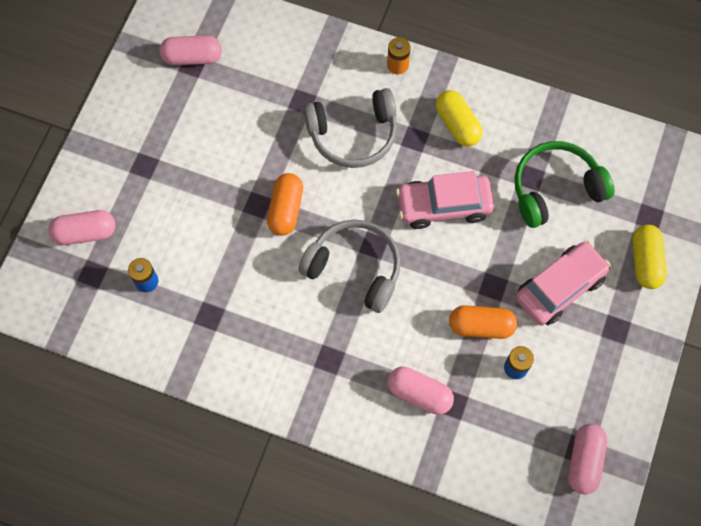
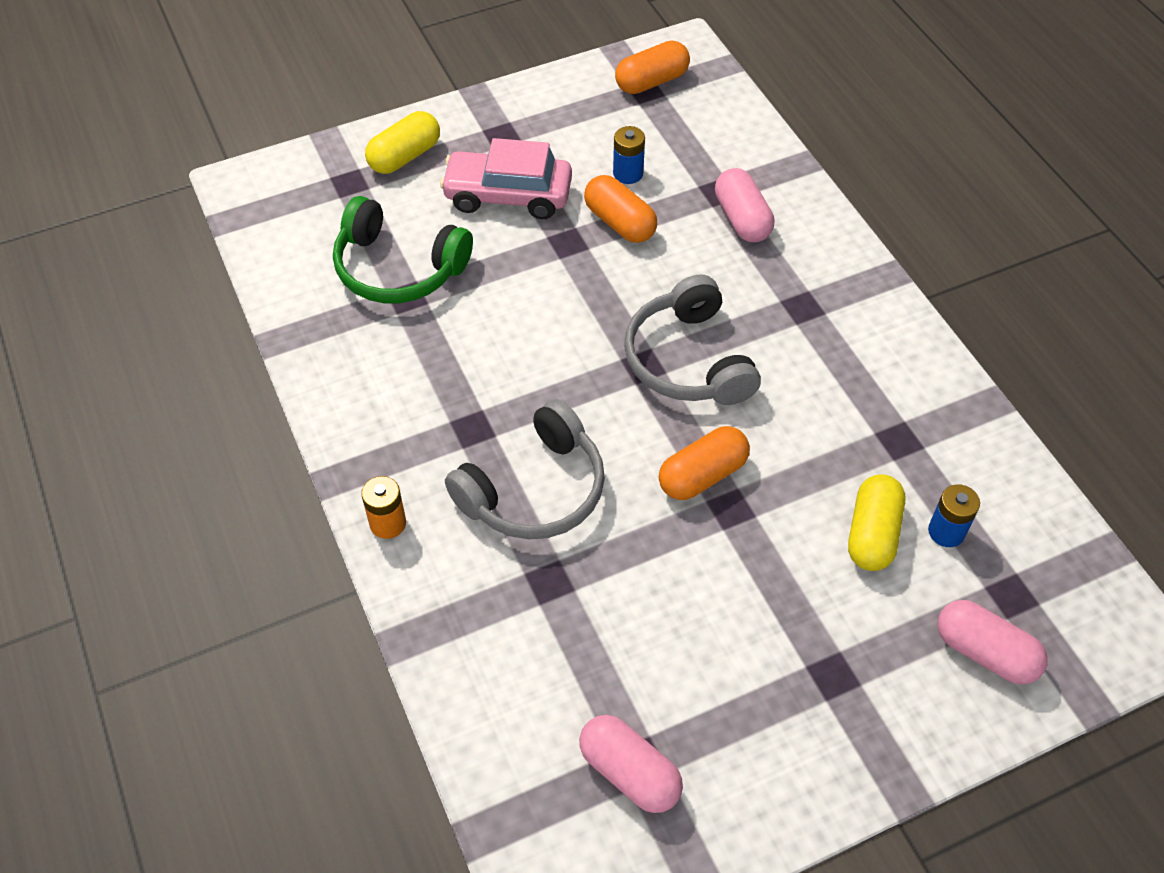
camera: 135 degrees left, 15 degrees down
(353, 134) = (534, 490): grey headphones -> grey headphones turned 105 degrees clockwise
(443, 206) = (526, 341): pink car -> none
(457, 124) = (409, 403): yellow capsule -> yellow capsule (872, 534)
(584, 461) = (651, 82): pink capsule -> orange capsule

